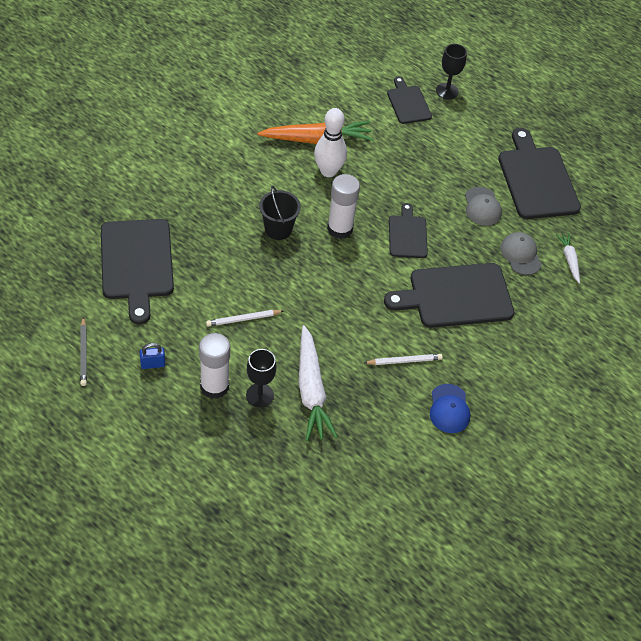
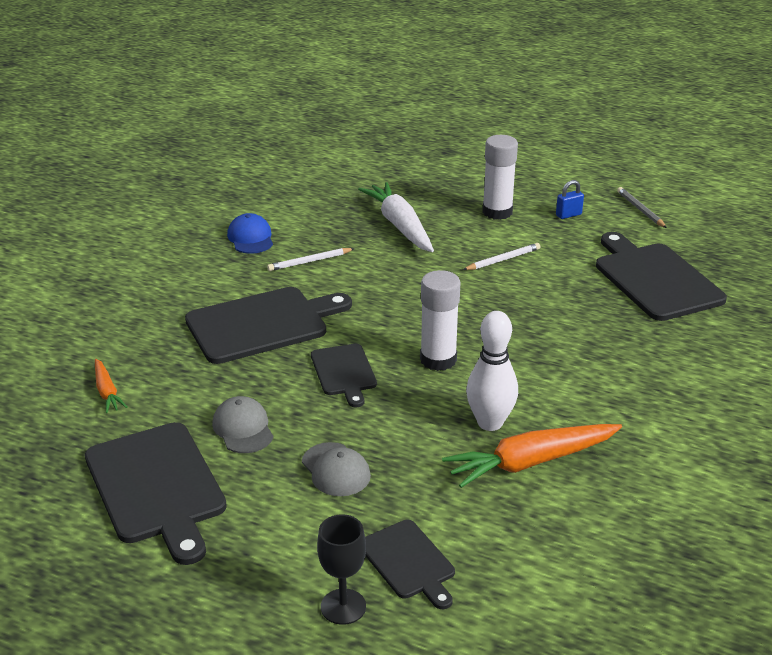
camera: 170 degrees right, 20 degrees down
(260, 395) = (449, 214): black goblet -> none
(278, 229) = (517, 342): black bucket -> none
(520, 255) = (179, 383): grey cap -> grey cap (336, 470)
(569, 260) = (107, 392): white carrot -> orange carrot

